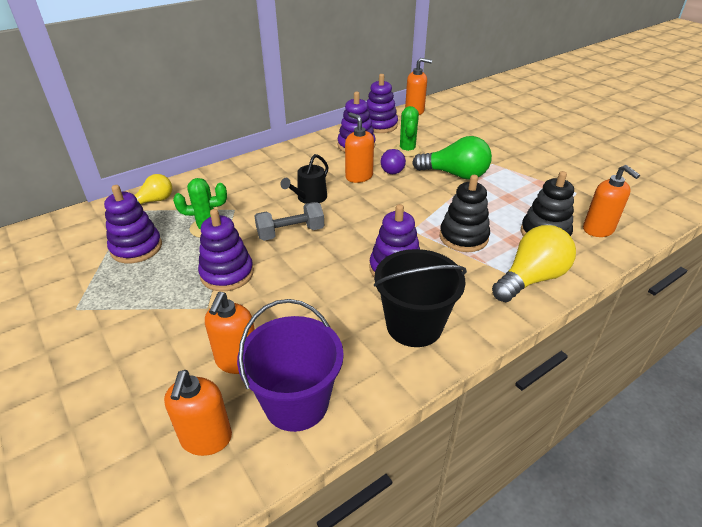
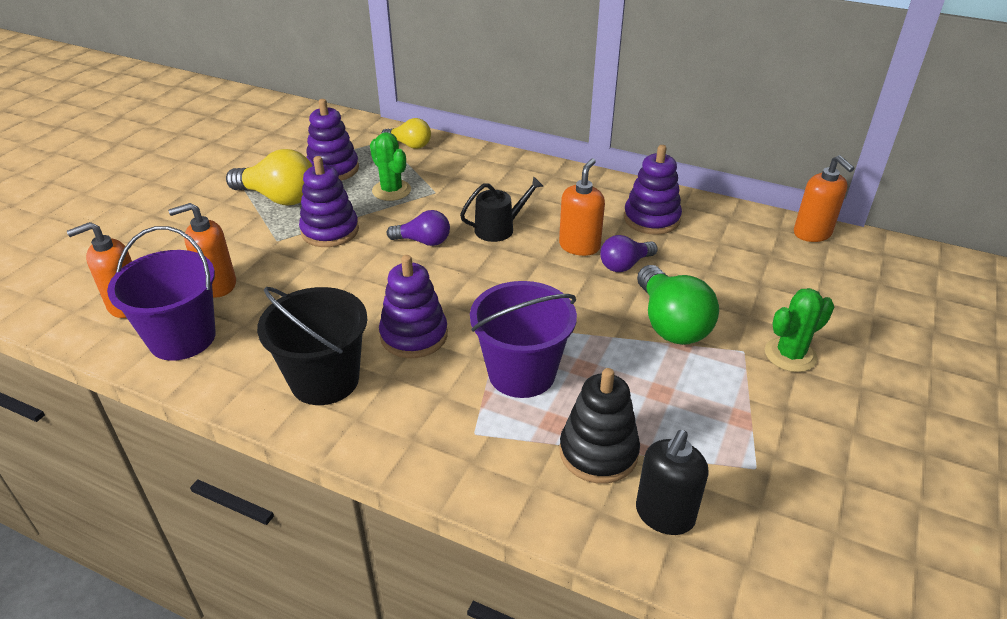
camera: 60 degrees right, 0 degrees up
(290, 233) = (423, 241): grey dumbbell -> purple light bulb
(309, 198) = (499, 228): black watering can -> black watering can turned 150 degrees clockwise
(379, 125) = (728, 218): purple stacking toy -> none
(407, 150) = (689, 262): green cactus -> green cactus (790, 355)
(463, 237) = (521, 373): black stacking toy -> purple bucket
(531, 278) = (477, 460): yellow light bulb -> yellow light bulb (279, 198)
(598, 229) = (664, 515): orange soap dispenser -> black soap dispenser

